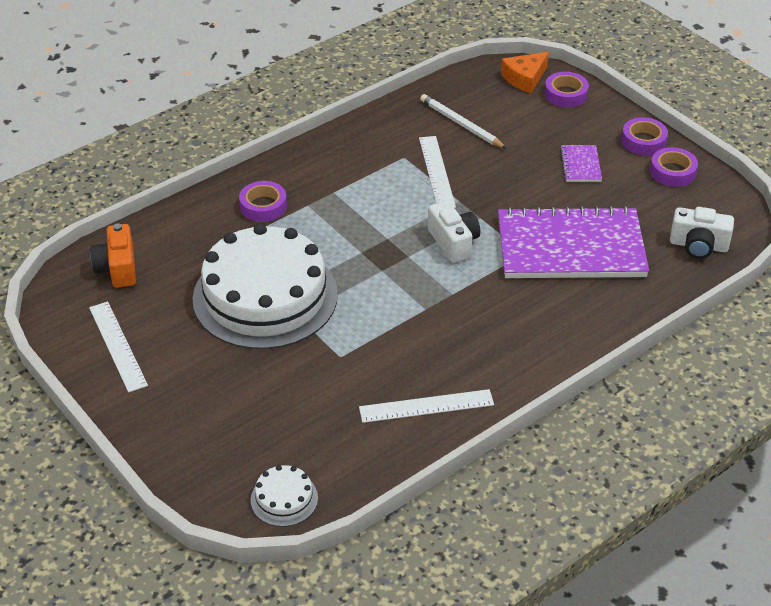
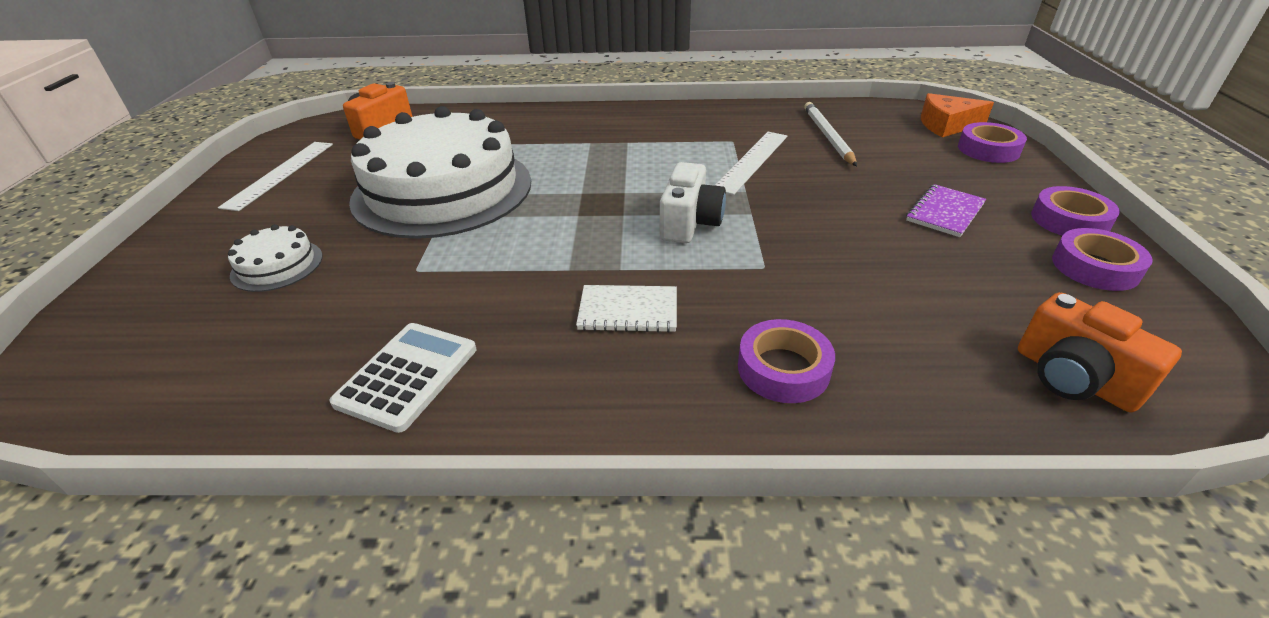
camera: 40 degrees right, 5 degrees down
(263, 206) = (552, 130): purple tape -> purple tape (783, 369)
(284, 499) = (108, 385): white cake -> white cake (277, 265)
(426, 406) = (407, 376): white ruler -> white calculator
(486, 315) = (628, 311): none -> white notebook
(570, 247) = (838, 288): purple notebook -> none
(698, 245) = (1073, 378): white camera -> orange camera

